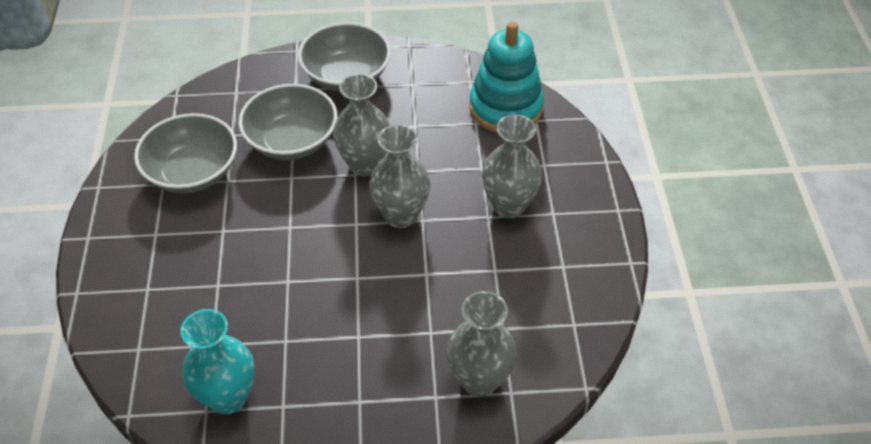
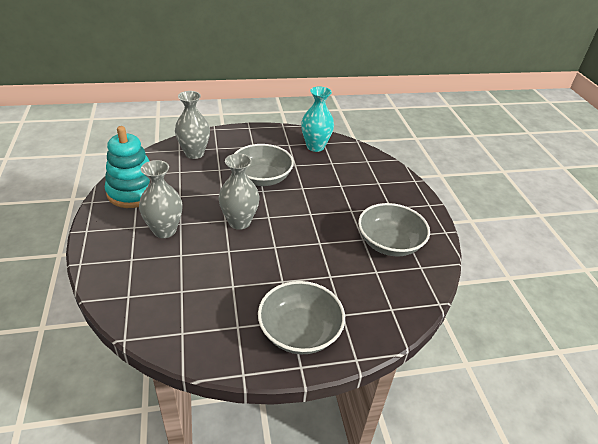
camera: 170 degrees right, 10 degrees down
(292, 140) = (328, 268): grey bowl -> grey bowl (262, 178)
(365, 164) = (269, 253): grey vase -> none
(505, 108) = (152, 306): turquoise stacking toy -> turquoise stacking toy (133, 192)

